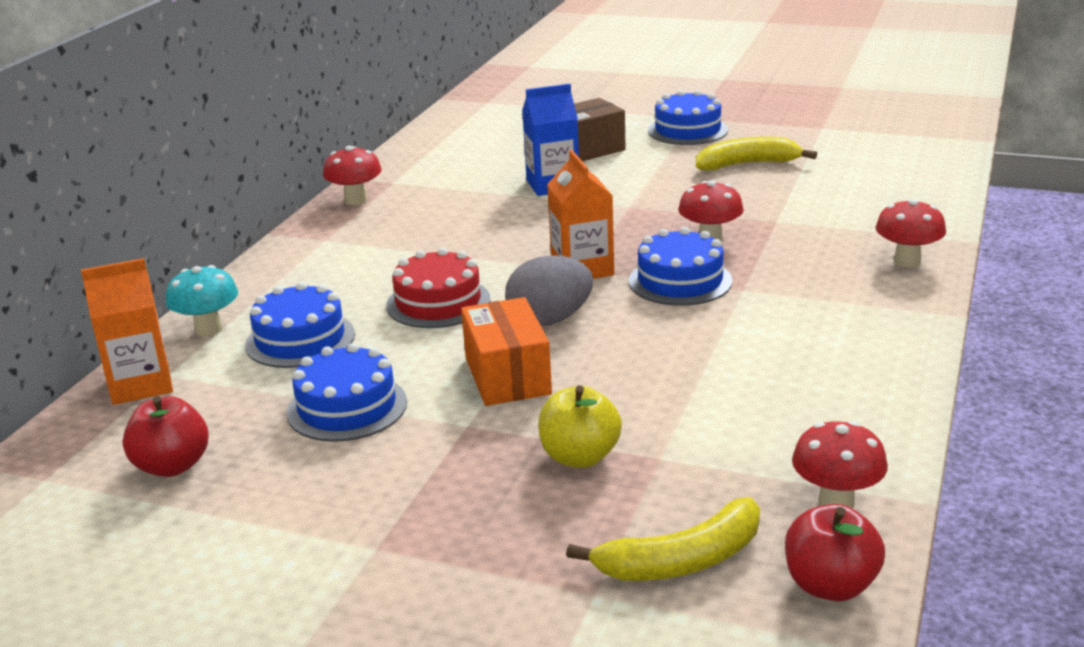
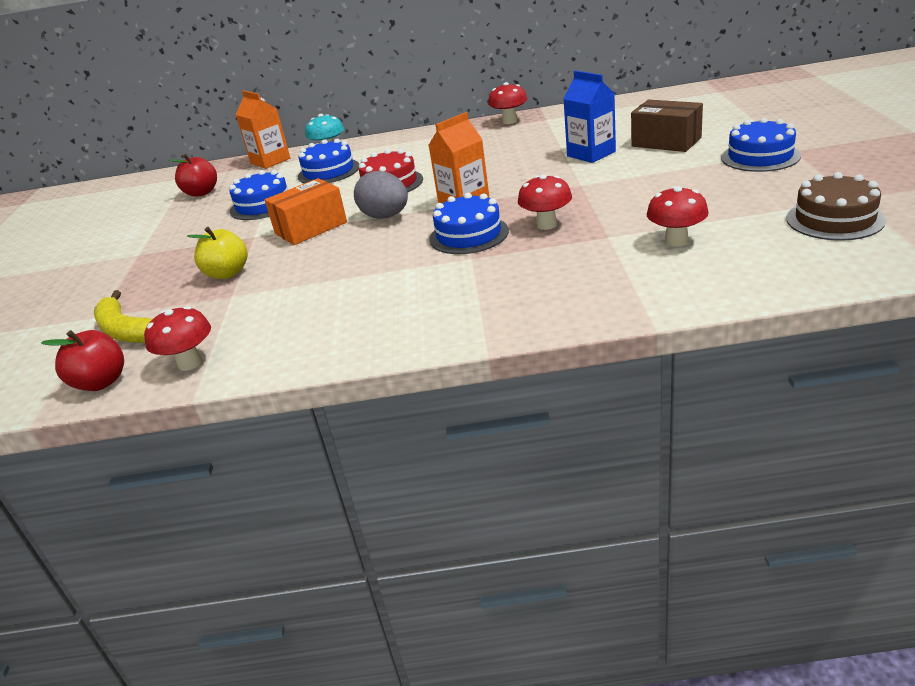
camera: 70 degrees right, 5 degrees up
(747, 164) = (715, 195): yellow banana -> none
(852, 142) = (834, 219): none -> brown cake
(907, 261) = (577, 306): red mushroom -> red mushroom (676, 241)

